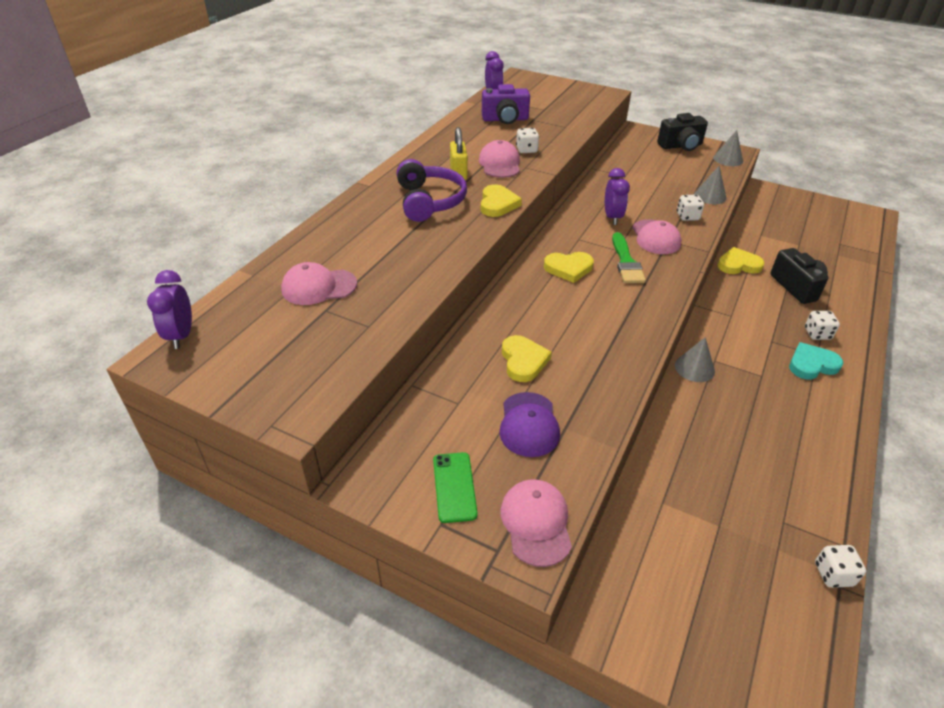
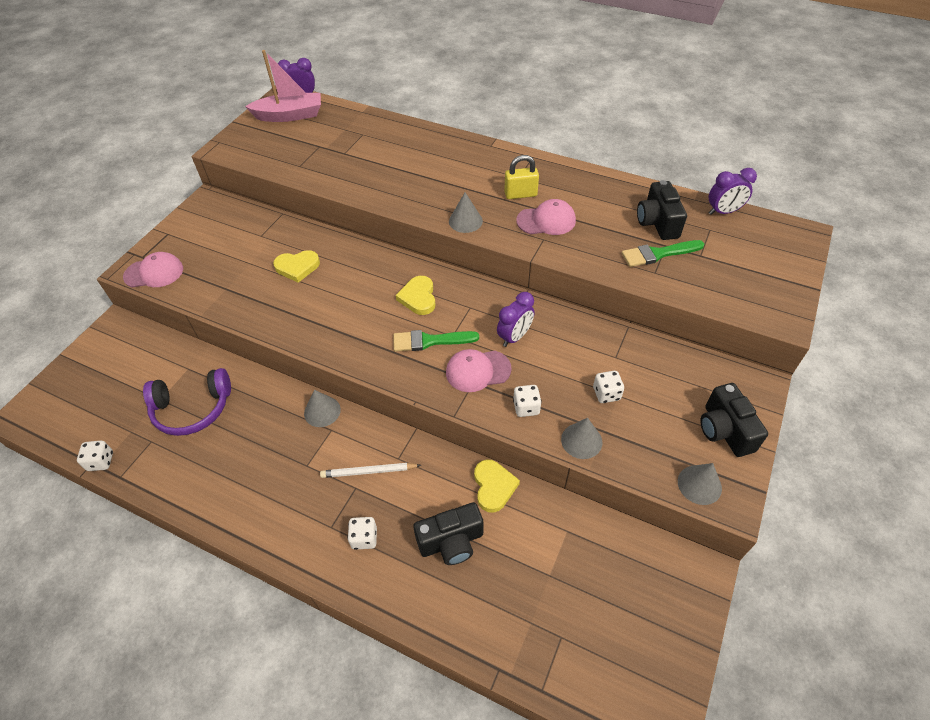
camera: 90 degrees right, 10 degrees up
(228, 345) = (290, 115): none -> pink boat
(319, 287) = (345, 140): pink cap -> none
(429, 201) = (466, 180): purple headphones -> purple headphones (192, 409)
(454, 487) = (191, 237): green phone -> none
(498, 204) = (465, 221): yellow heart -> grey cone
(505, 119) = (657, 223): purple camera -> black camera
(526, 150) = (583, 240): white dice -> white dice (606, 394)
(529, 424) = (233, 270): purple cap -> none
(543, 123) = (658, 254): none -> green brush
(612, 217) = (514, 337): purple clock -> purple clock turned 45 degrees counterclockwise
(752, 333) = (369, 471): none -> white pencil
(812, 364) = (317, 516): turquoise heart -> none

